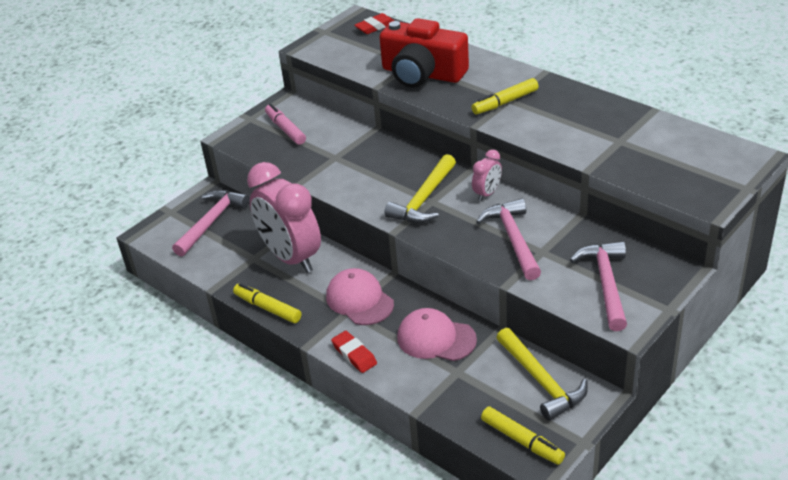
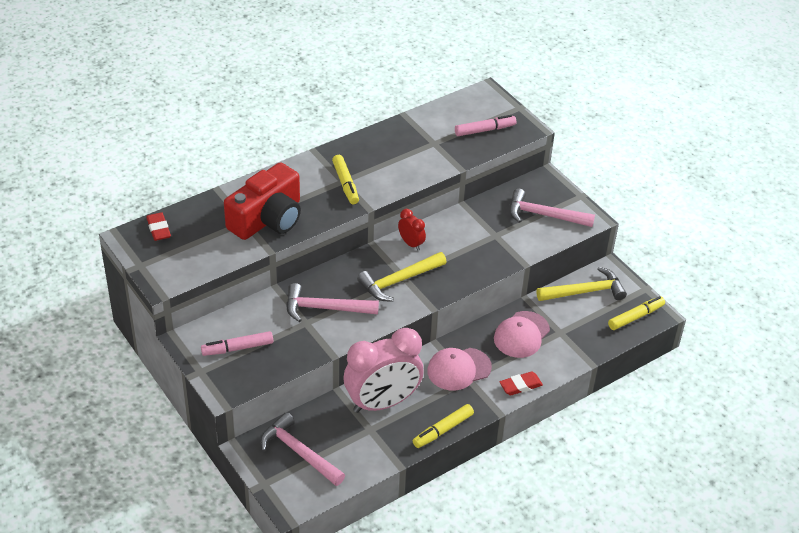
camera: 80 degrees left, 5 degrees up
(424, 199) = (399, 281): yellow hammer -> yellow hammer turned 105 degrees clockwise
(487, 193) = (411, 244): pink clock -> red clock
(513, 239) = (475, 245): pink hammer -> pink hammer (325, 308)
(676, 171) = (484, 130): none -> pink marker

